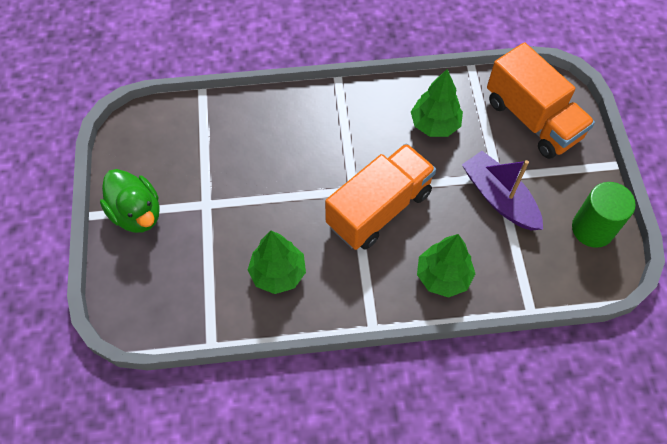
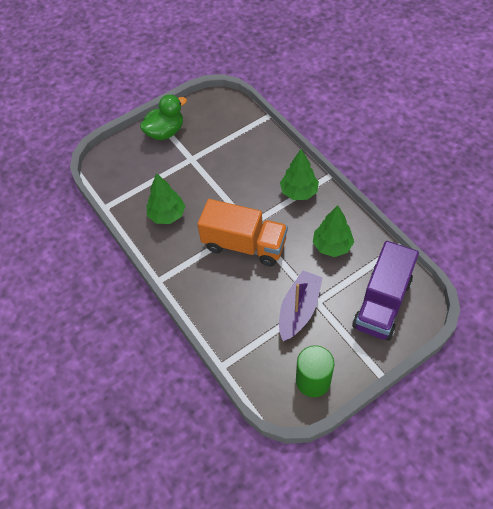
camera: 65 degrees right, 5 degrees down
(137, 213) = (165, 132): green duck -> green duck turned 150 degrees counterclockwise
(443, 276) = (217, 302): green tree -> green tree (299, 192)
(532, 119) = (382, 303): orange truck -> purple truck

